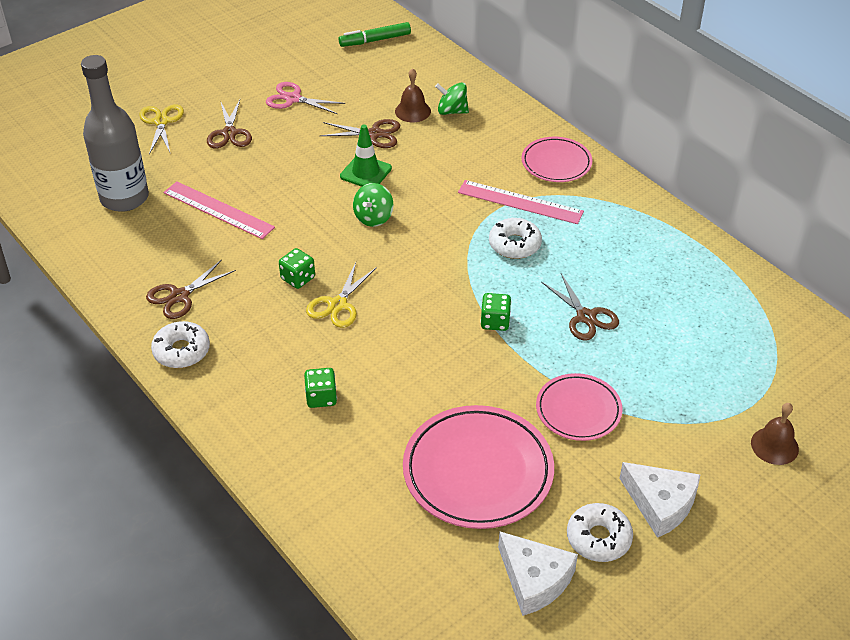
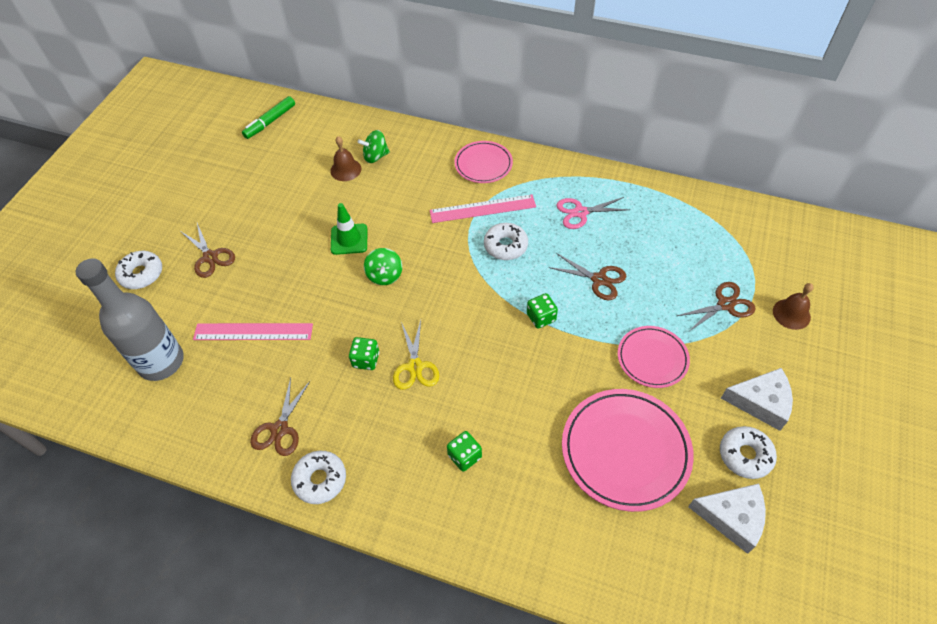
camera: 30 degrees left, 10 degrees up
(161, 122) = (141, 274): yellow scissors -> white donut
(293, 99) = (241, 201): pink scissors -> pink scissors (580, 212)
(374, 134) = (331, 203): brown scissors -> brown scissors (725, 305)

